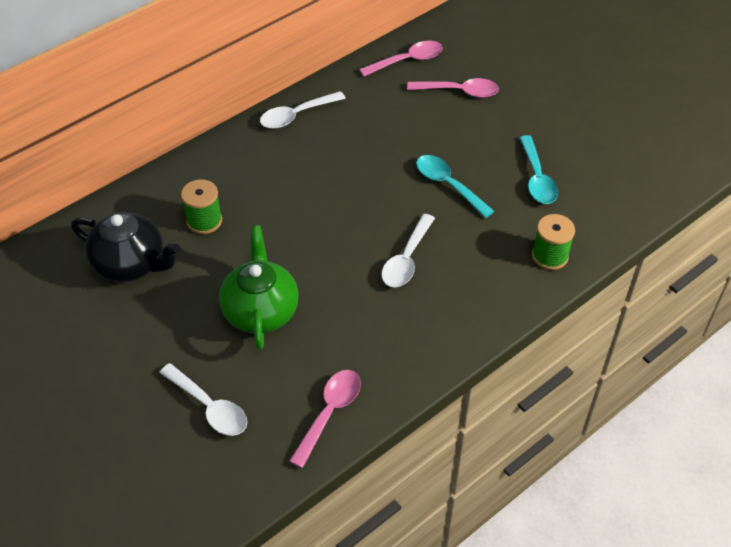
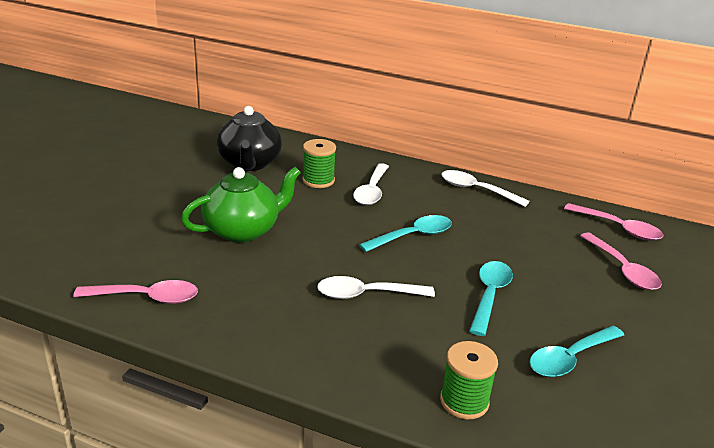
camera: 60 degrees right, 20 degrees down
(209, 407) = (124, 233): white spoon -> white spoon (371, 191)
(343, 193) = (413, 236): none -> turquoise spoon

